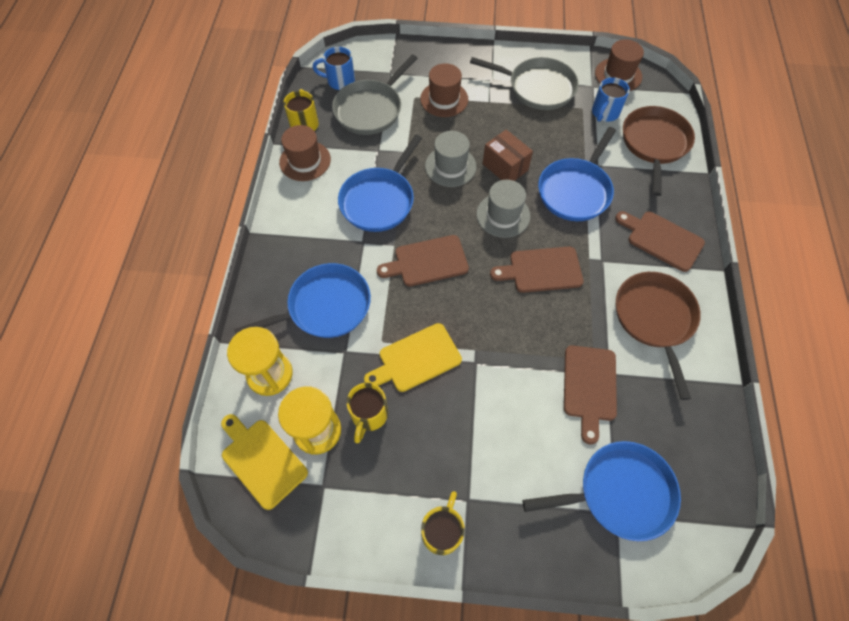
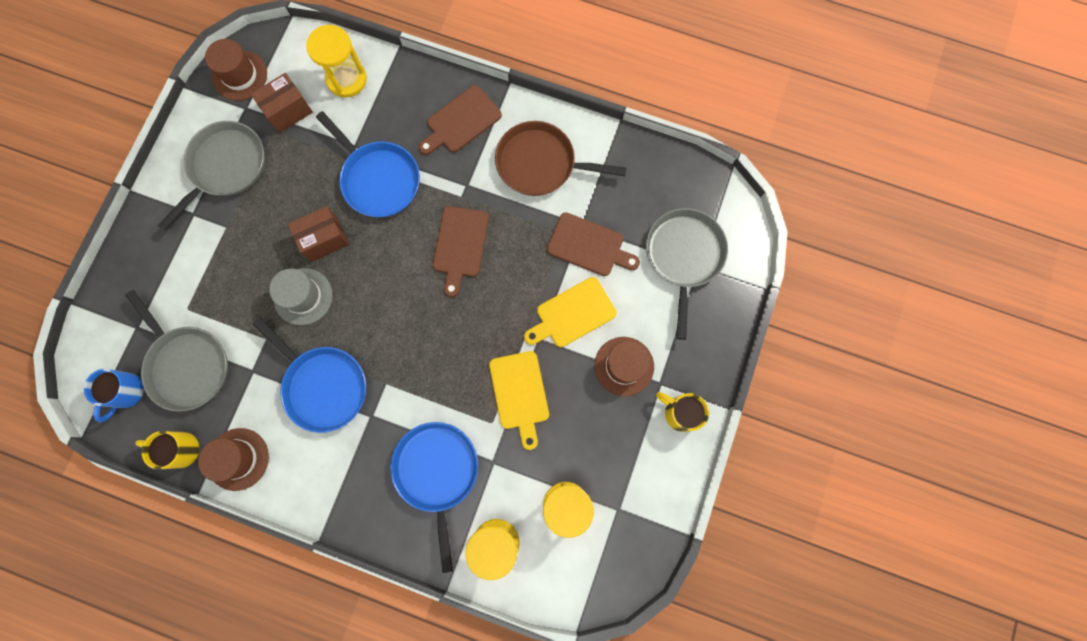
camera: 75 degrees left, 15 degrees up
(262, 460) = (580, 563): yellow cutting board -> yellow cutting board (572, 314)
(369, 415) = (563, 452): yellow mug -> none
(427, 261) = (416, 354): brown cutting board -> none
(444, 99) = (203, 276): brown hat -> brown hat (624, 366)
(503, 215) = (384, 261): grey hat -> none
(604, 113) = (288, 111): blue mug -> brown box
(619, 492) = (683, 256): blue pan -> grey pan
(654, 144) = (347, 79): brown pan -> yellow hourglass

